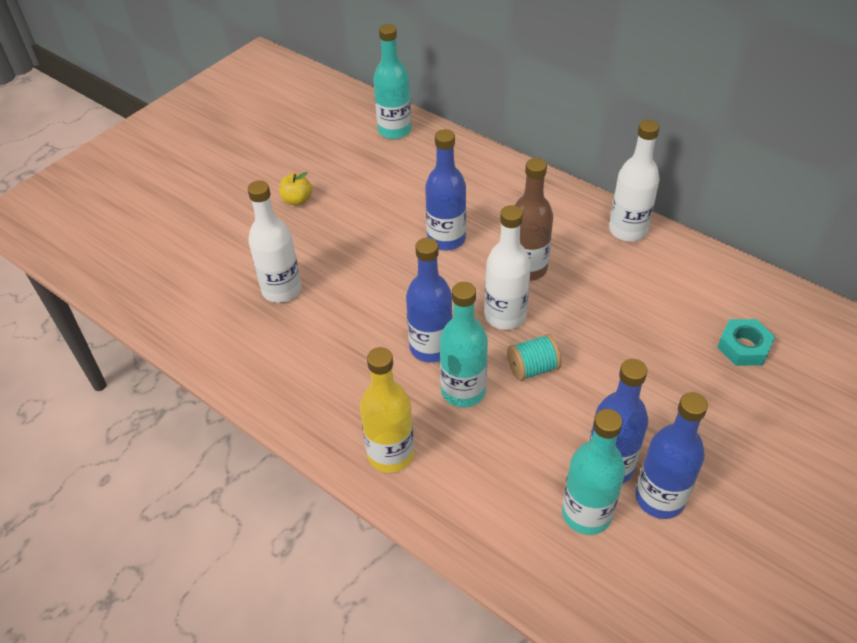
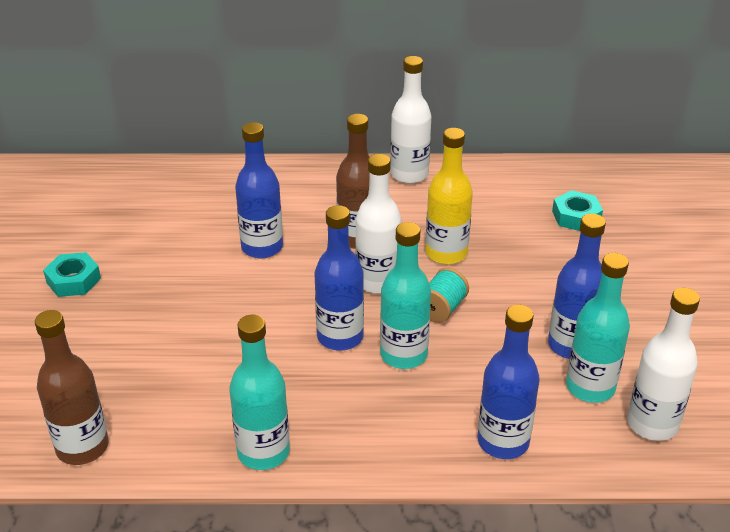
camera: 40 degrees left, 10 degrees down
(191, 332) = (82, 447): none -> brown bottle
(282, 290) = (142, 362): white bottle -> white bottle (652, 424)
(297, 200) = (73, 280): yellow apple -> turquoise nut
(390, 454) = (394, 436): yellow bottle -> yellow bottle (446, 253)
(394, 130) = (114, 181): turquoise bottle -> turquoise bottle (263, 452)
(659, 498) = (627, 347): blue bottle -> blue bottle (503, 442)

